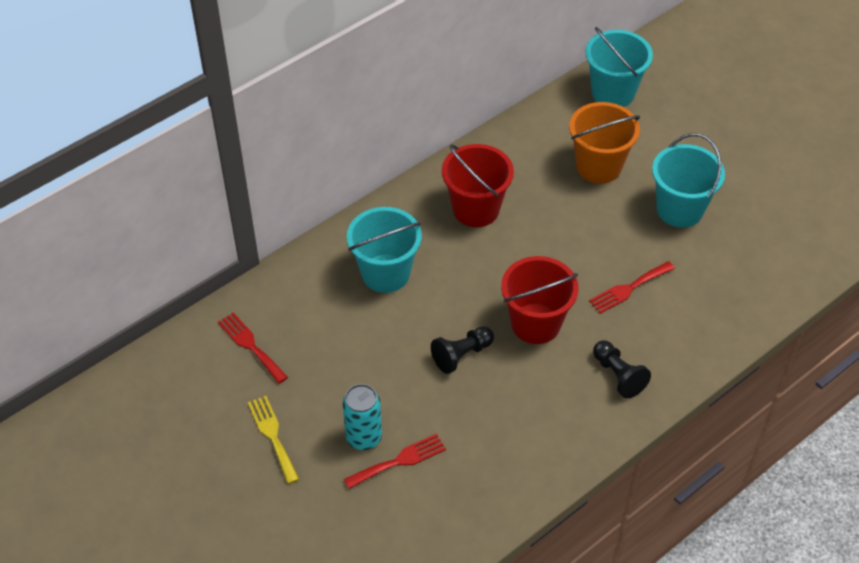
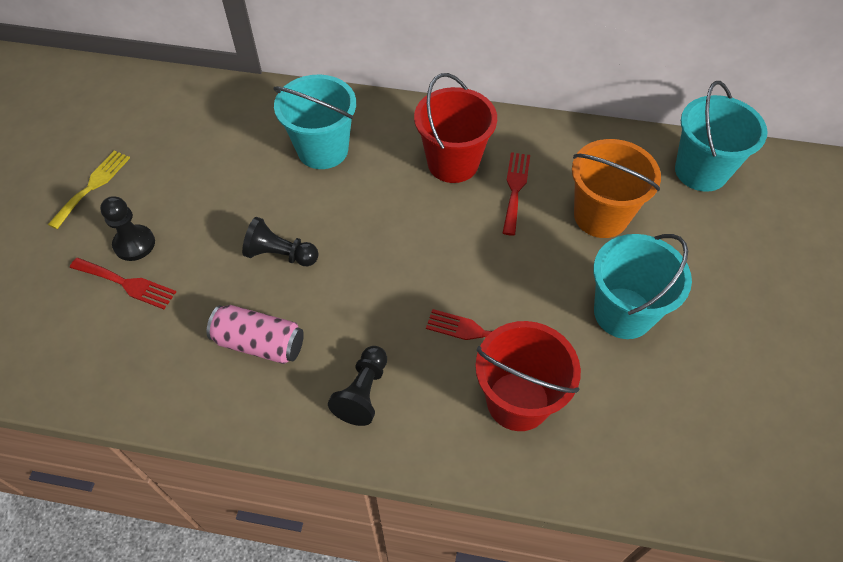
camera: 50 degrees right, 5 degrees up
(251, 345) = (174, 118): red fork -> red fork (515, 189)
(364, 437) = (134, 244): turquoise can -> black pawn
(528, 409) = (259, 343): none -> pink can
(535, 323) = (366, 286): red bucket -> red bucket (518, 401)

